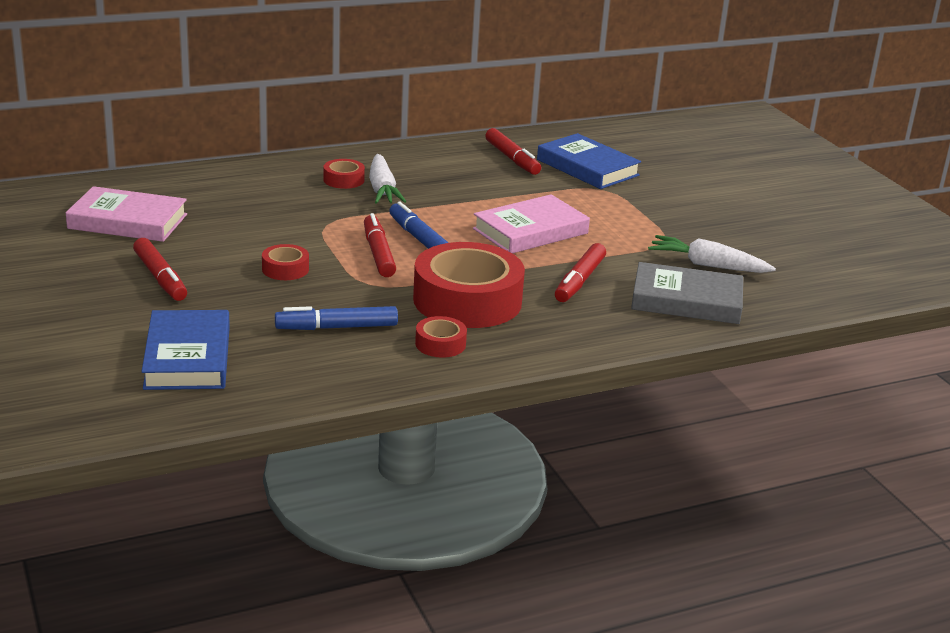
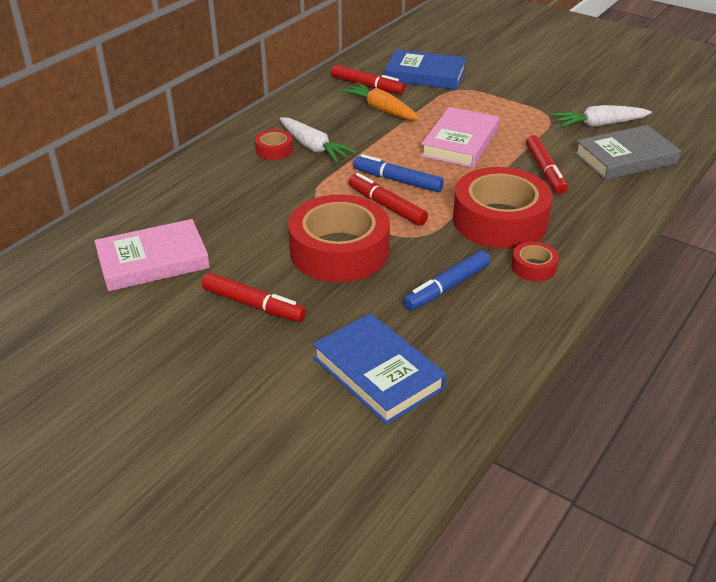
camera: 30 degrees left, 10 degrees up
(285, 269) = (339, 251): red tape -> red tape, size x2.27
(494, 181) = (381, 110): none -> orange carrot

